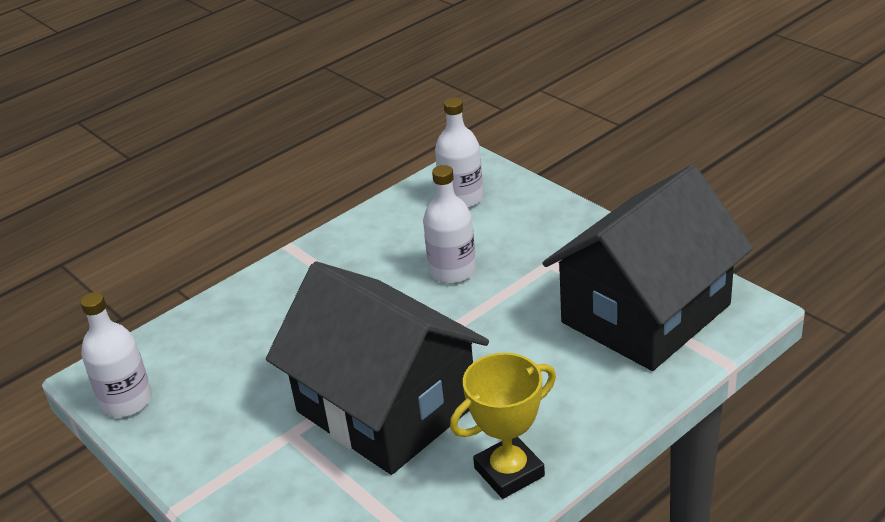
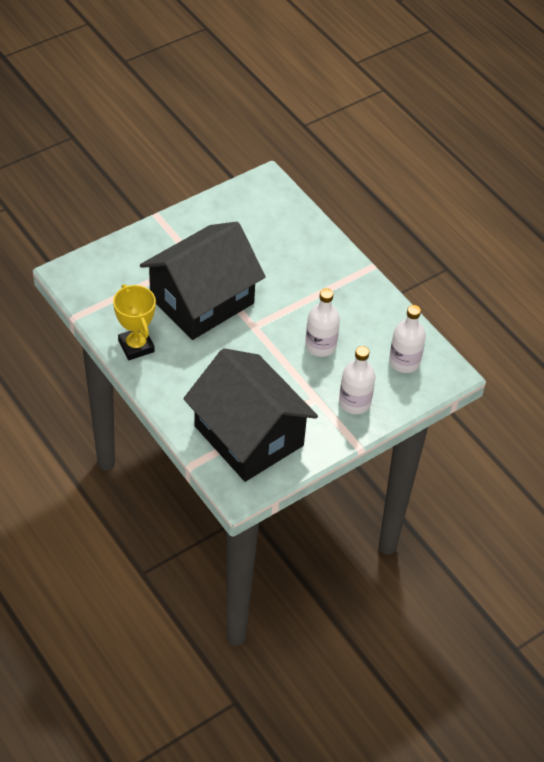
camera: 90 degrees right, 15 degrees up
(127, 401) = (242, 193): white bottle -> white bottle (354, 402)

